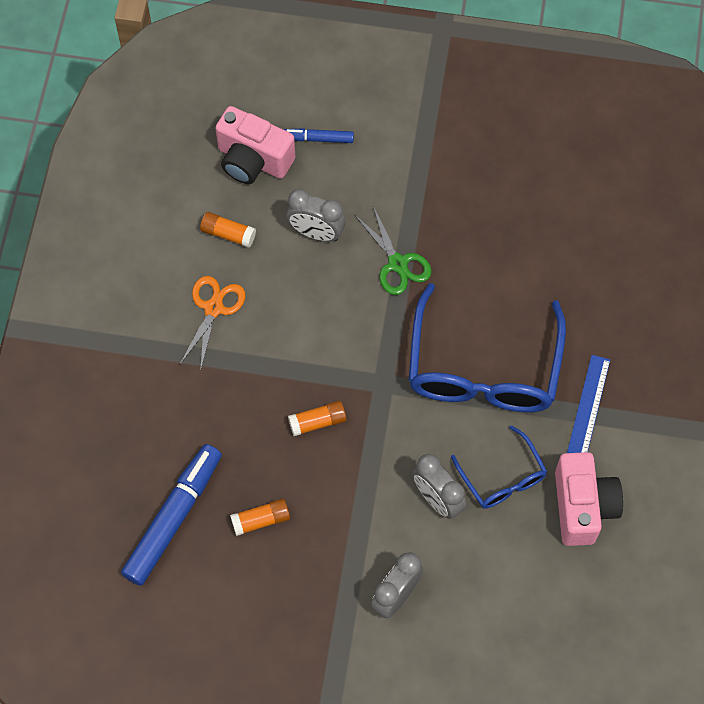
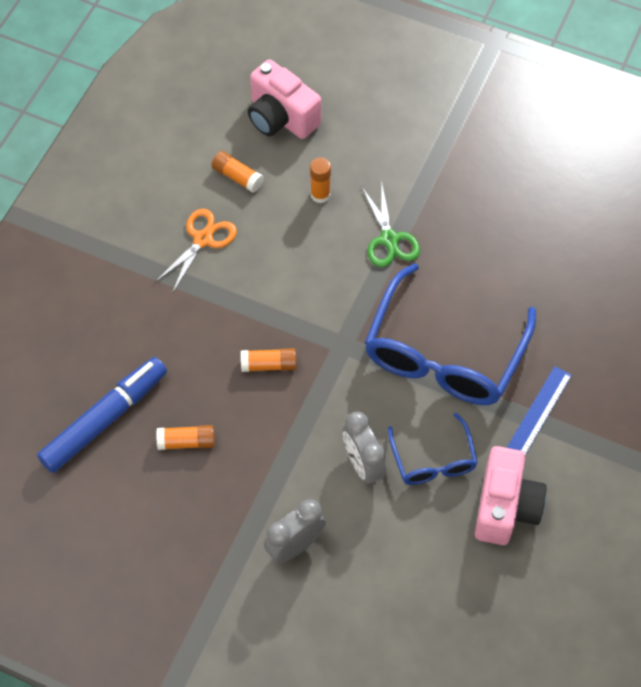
camera: 15 degrees right, 5 degrees down
(316, 233) = (320, 194): grey clock -> orange glue stick
(318, 139) = (348, 112): blue marker -> none

